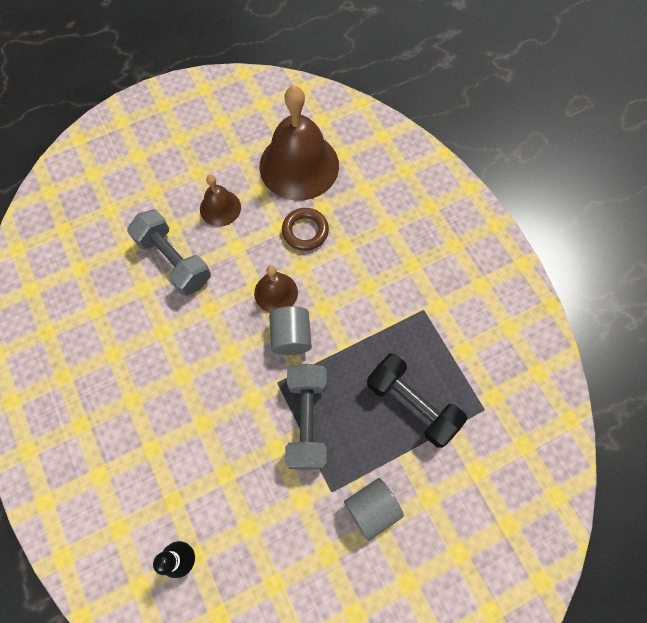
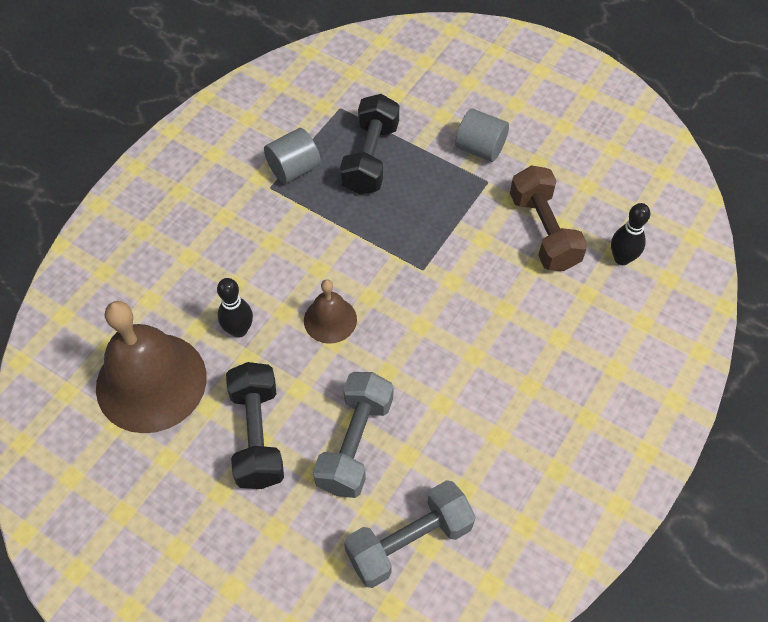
camera: 120 degrees left, 10 degrees down
(220, 208) = (257, 435): brown bell -> black dumbbell
(252, 506) = (543, 231): none -> brown dumbbell
(291, 337) = (369, 281): grey cylinder -> grey cylinder (294, 169)
(305, 231) = (239, 330): brown ring -> black bowling pin
(307, 420) = (441, 228): grey dumbbell -> grey dumbbell (409, 541)

